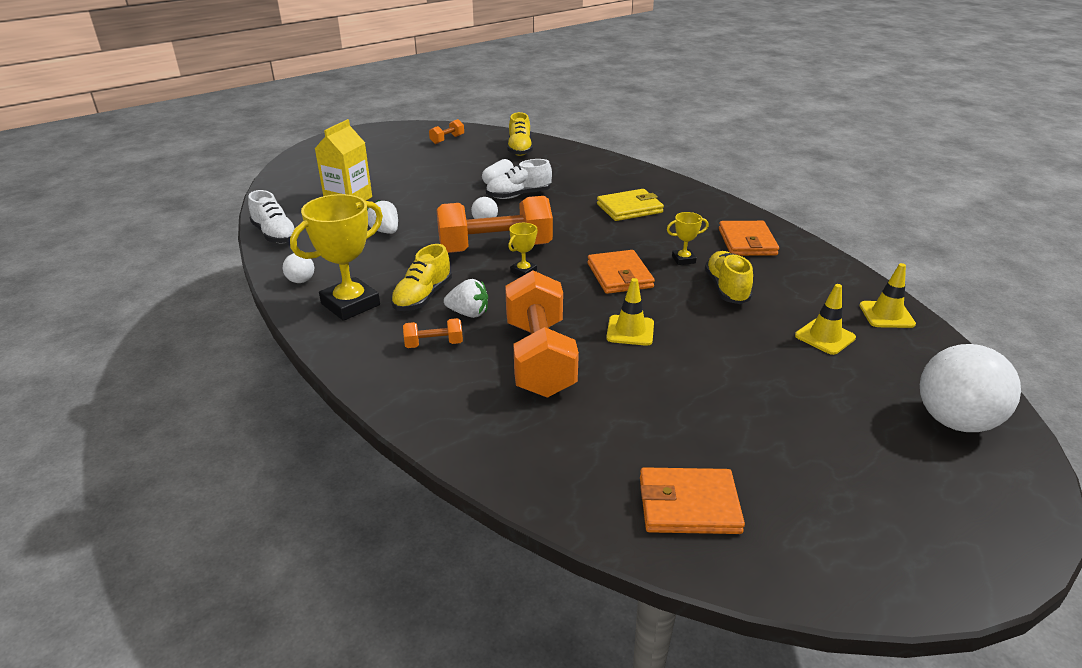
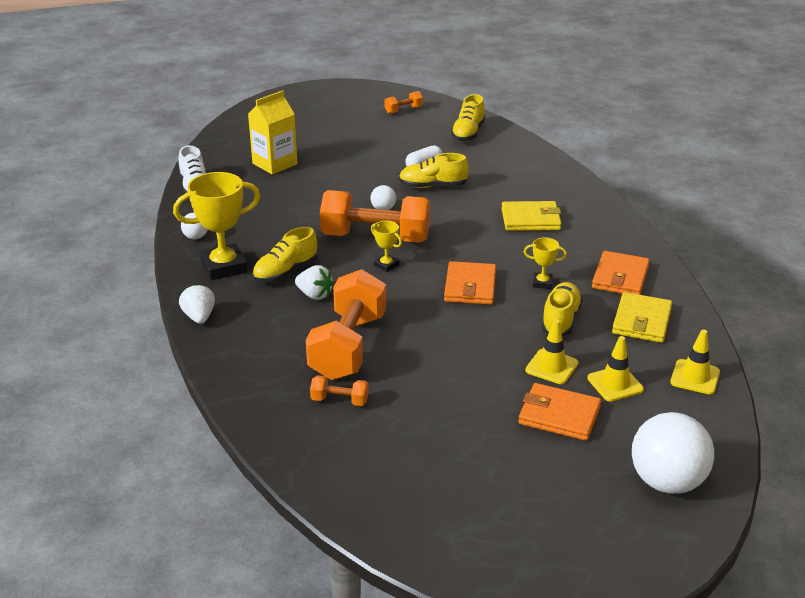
camera: 20 degrees right, 0 degrees up
(385, 231) = (289, 202): white strawberry -> white strawberry (199, 317)
(434, 344) = (271, 316): orange dumbbell -> orange dumbbell (339, 400)
(519, 195) = (432, 186): white shoe -> yellow shoe
(523, 271) = (386, 265): yellow trophy -> yellow trophy turned 75 degrees clockwise
(630, 331) = (441, 340): yellow traffic cone -> yellow traffic cone (551, 367)
(689, 505) = (385, 486): orange wallet -> orange wallet (559, 415)
(797, 275) = (641, 321): none -> yellow wallet

